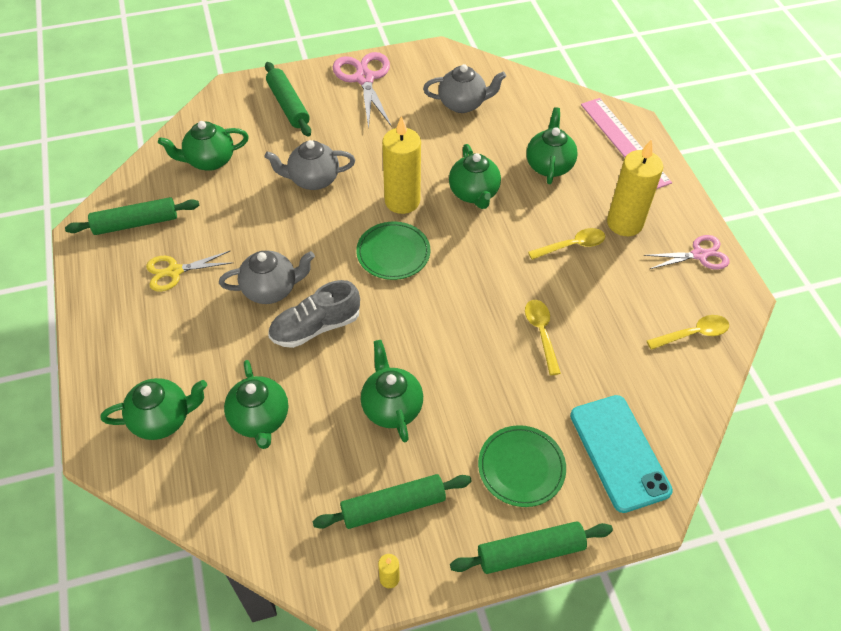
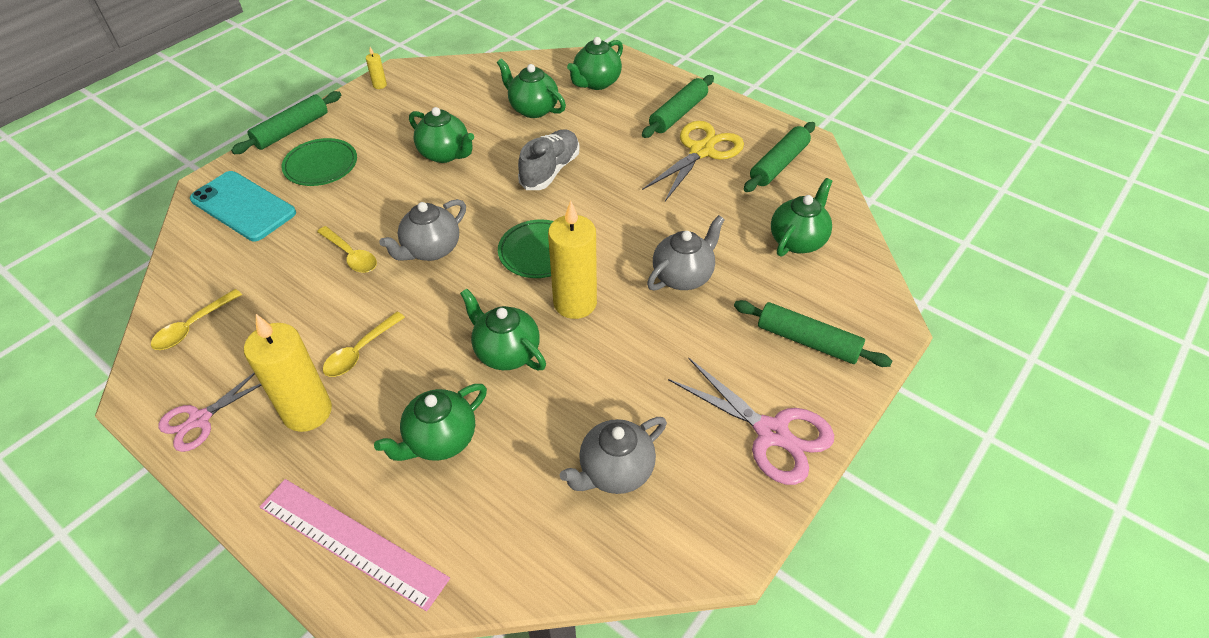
camera: 145 degrees right, 5 degrees down
(174, 271) = (701, 151): yellow scissors -> yellow scissors, size x1.56
(271, 289) = (613, 176): grey teapot -> grey teapot (431, 250)
(393, 506) = (402, 111): green rolling pin -> green rolling pin (678, 114)
(549, 165) = (440, 440): green teapot -> green teapot turned 75 degrees clockwise

